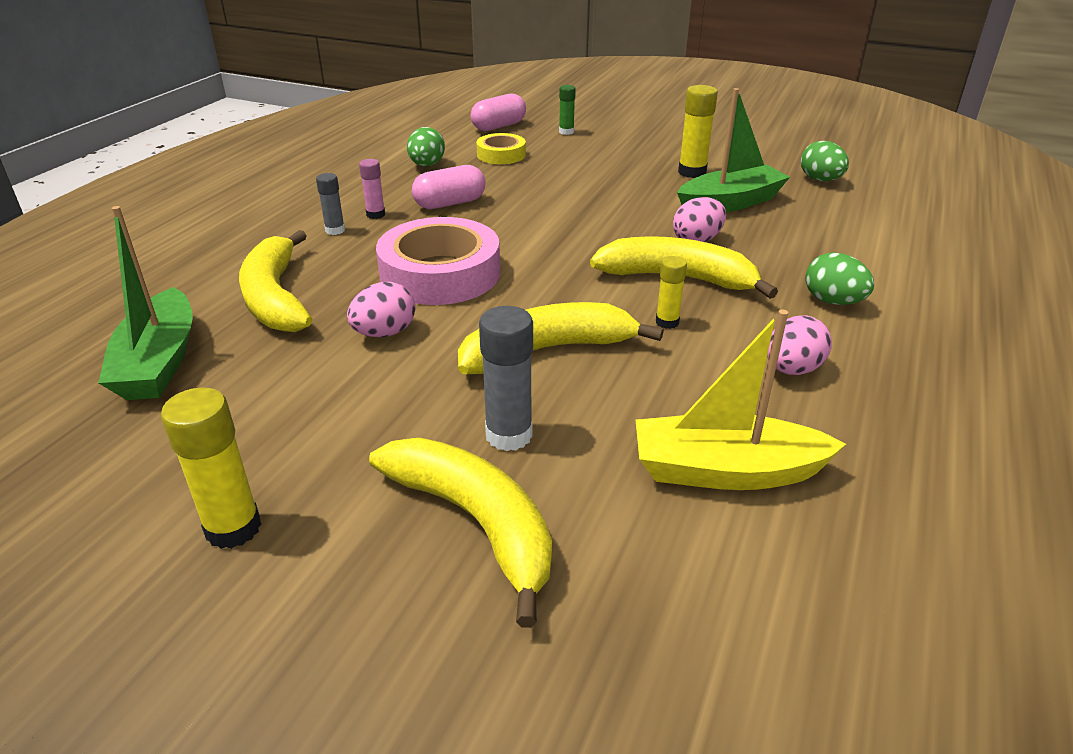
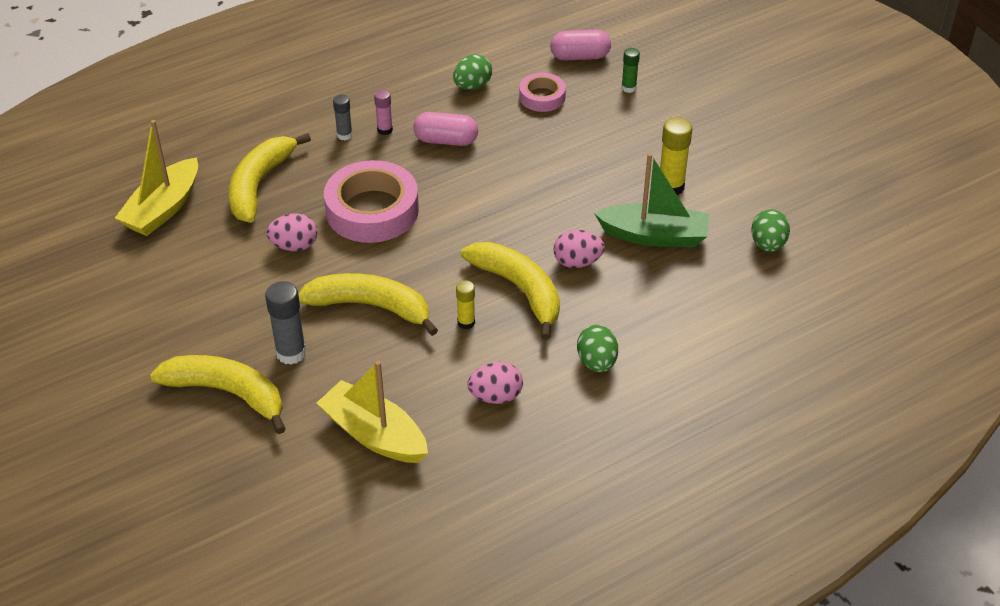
camera: 35 degrees right, 10 degrees up
(159, 362) = (163, 209): green boat -> yellow boat
(233, 528) = (125, 336): yellow glue stick -> none
(475, 522) = (227, 393): yellow banana -> yellow banana turned 60 degrees counterclockwise
(501, 155) = (542, 97): yellow tape -> pink tape

